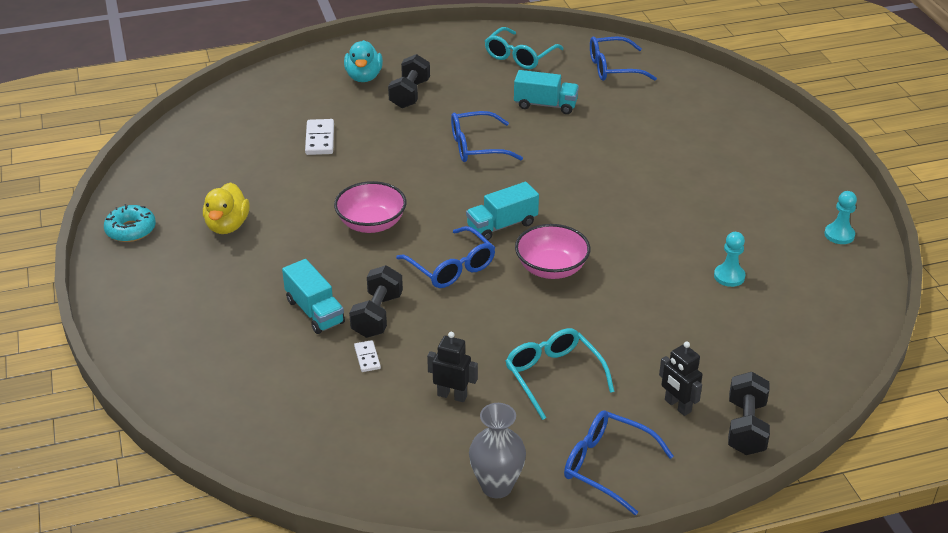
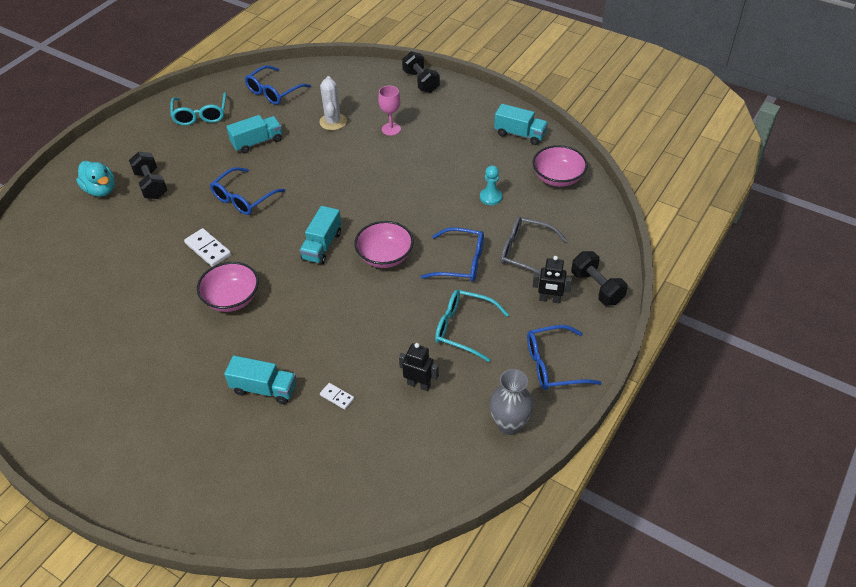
camera: 40 degrees left, 10 degrees up
(131, 230) = (47, 420): turquoise donut -> none
(227, 226) = (124, 367): yellow duck -> none
(319, 139) = (121, 257): white domino -> white domino (208, 249)
(377, 315) = (310, 362): black dumbbell -> black dumbbell (421, 82)
(451, 267) = (321, 296): blue glasses -> blue glasses (461, 262)
(452, 395) = (419, 384): black robot -> black robot turned 45 degrees clockwise
(642, 123) = (333, 122): none -> white cactus
(695, 158) = (391, 129): none -> pink goblet
(704, 348) = (525, 252): none -> grey glasses
(832, 300) = (558, 178): none -> pink bowl
(839, 235) = (520, 134): turquoise pawn -> turquoise truck

